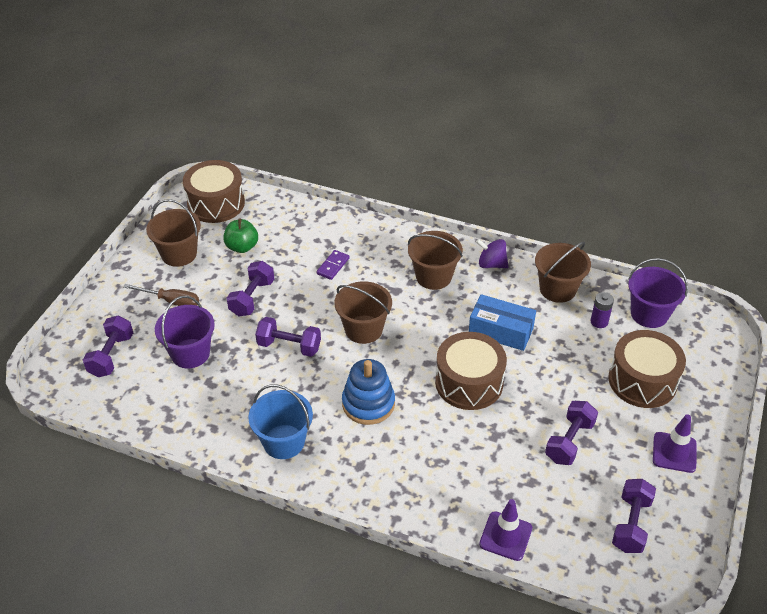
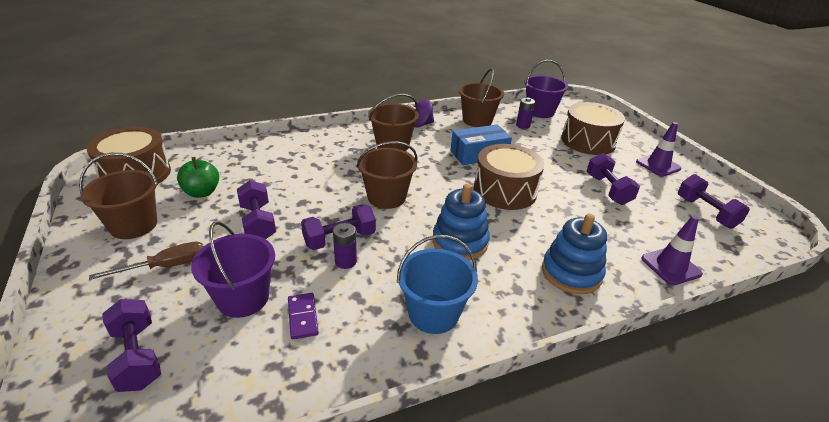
camera: 45 degrees left, 10 degrees down
(274, 367) = (345, 261): none -> purple battery
(333, 266) = (306, 171): purple domino -> purple domino (303, 317)
(416, 483) = (571, 273): none -> blue stacking toy

